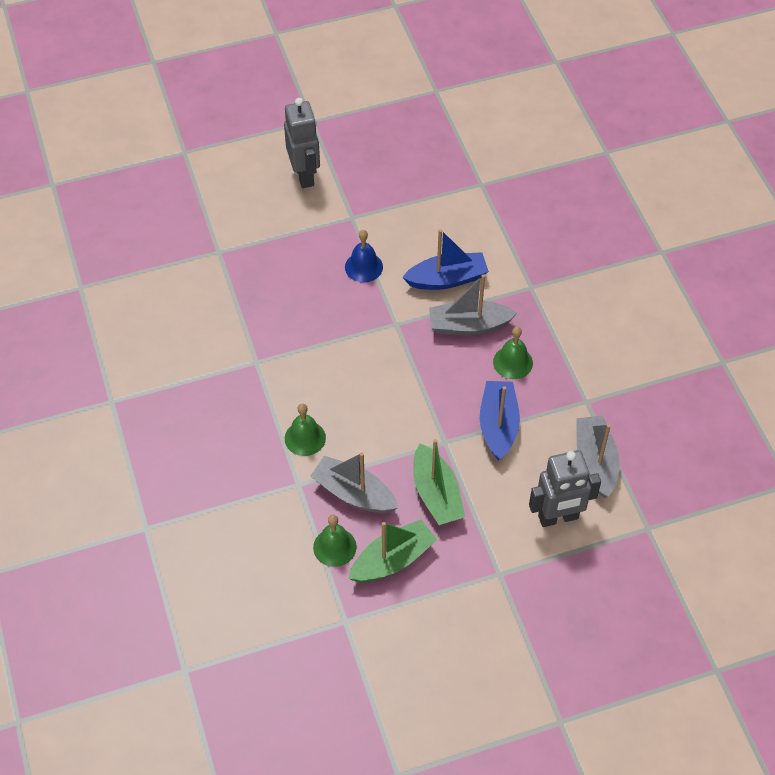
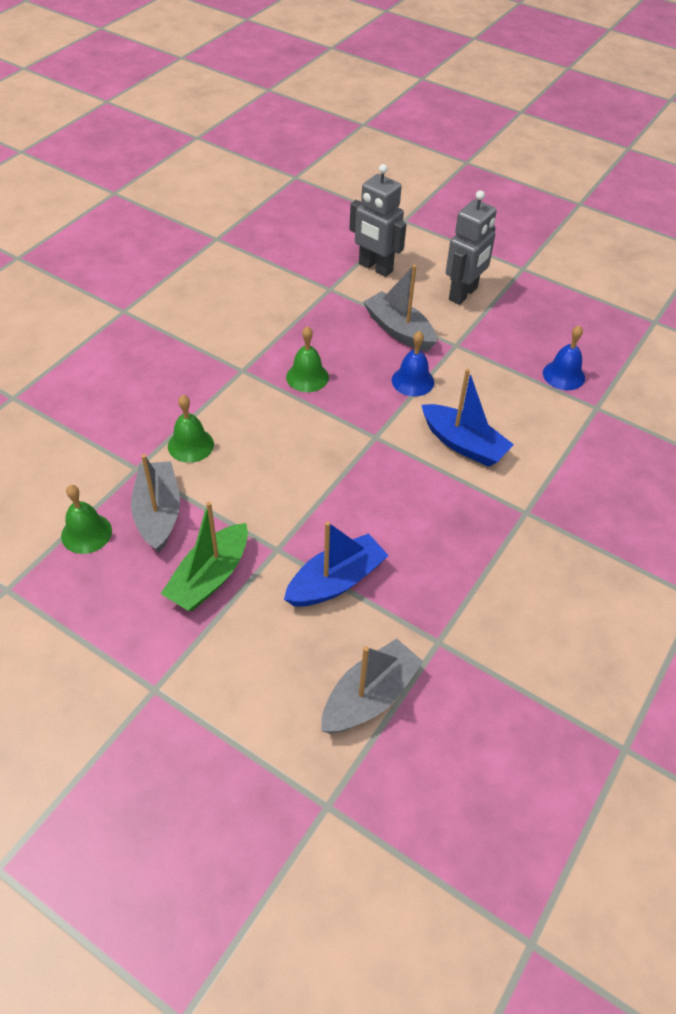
camera: 50 degrees right, 5 degrees down
(393, 560) = (104, 586): green boat -> none
(437, 179) = (563, 375): none -> blue bell
(469, 325) = (429, 490): grey boat -> grey boat (399, 330)
(513, 362) = (422, 549): green bell -> green bell (307, 377)
(558, 517) = (268, 703): grey robot -> grey robot (375, 268)

